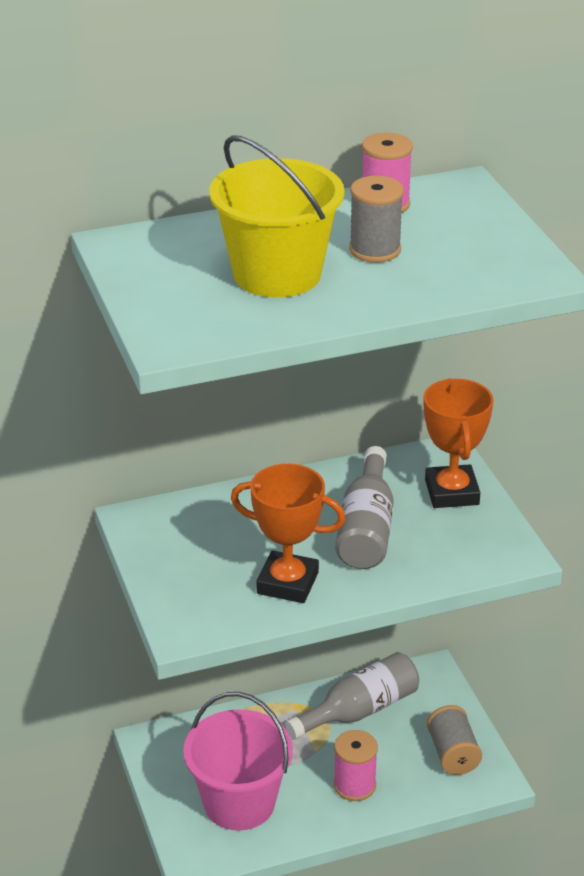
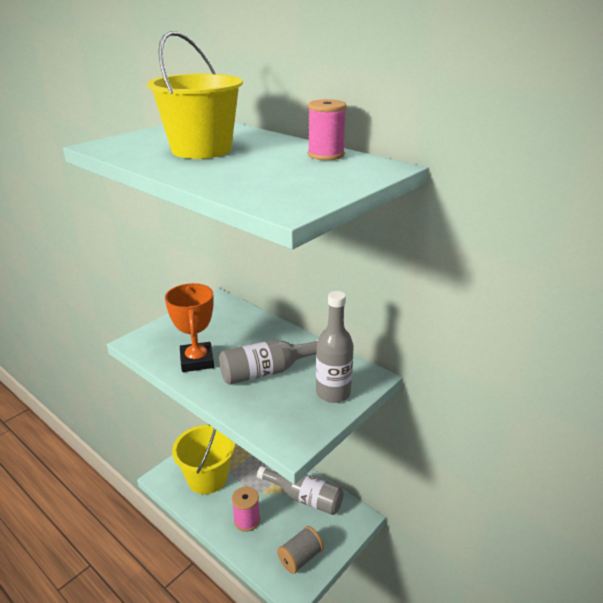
camera: 60 degrees right, 5 degrees down
(239, 803) = (207, 478): pink bucket -> yellow bucket
(375, 250) = (261, 162): grey spool -> none
(451, 492) = (333, 393): orange trophy -> grey bottle

